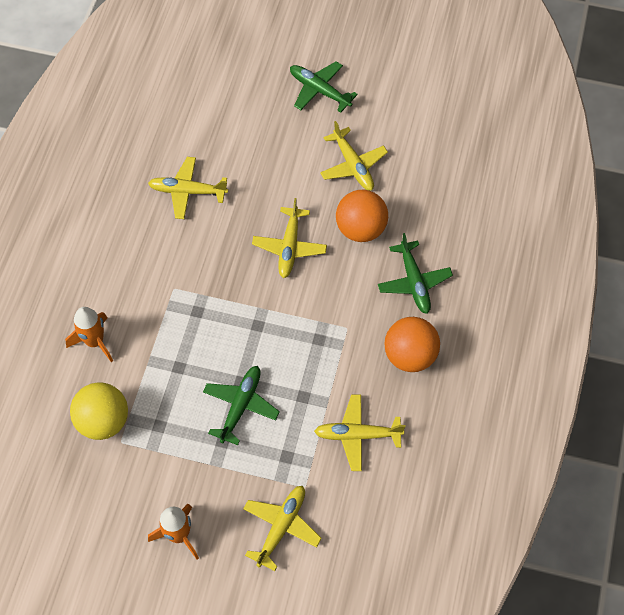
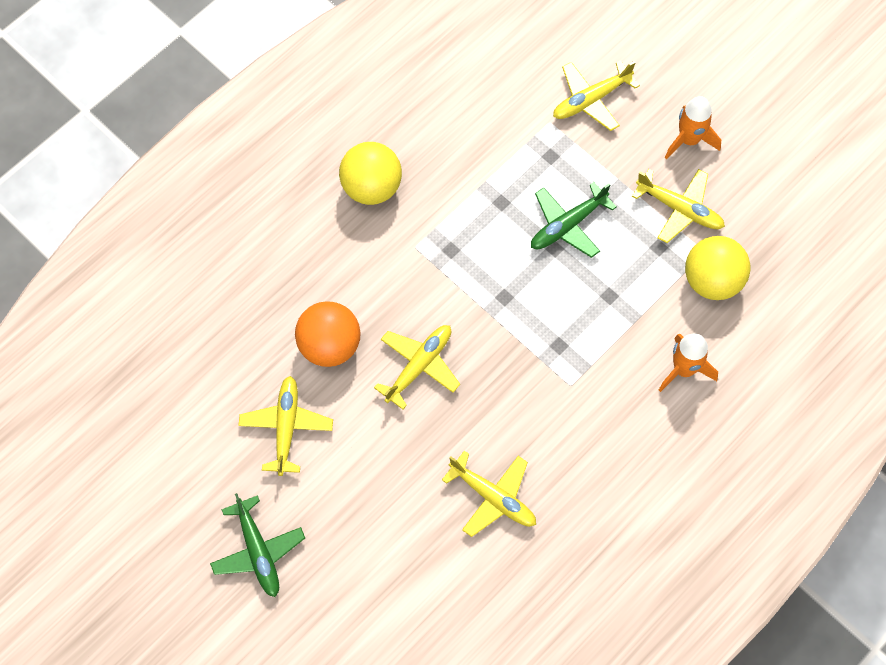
camera: 150 degrees left, 5 degrees up
(358, 435) = (471, 141): yellow plane -> yellow plane (679, 209)
(410, 355) = (371, 187): orange ball -> yellow ball
(414, 282) = (315, 258): green plane -> none

